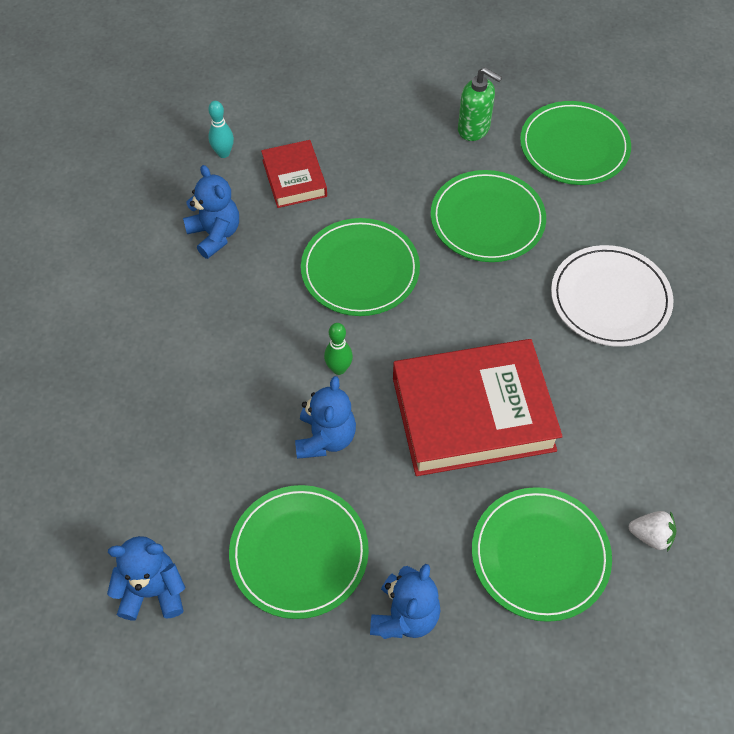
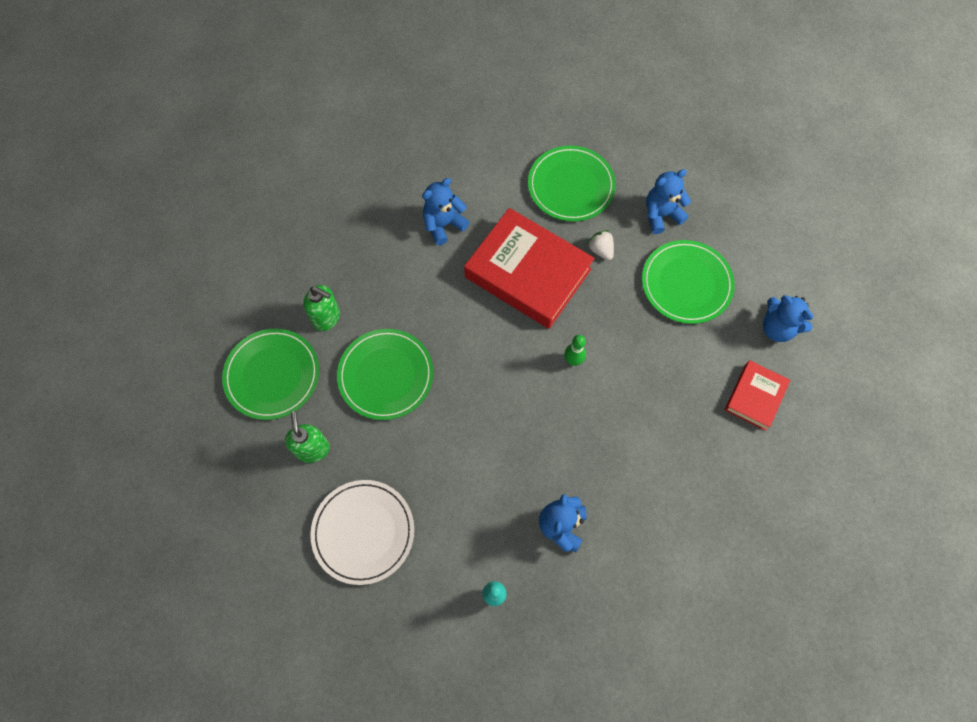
camera: 135 degrees left, 10 degrees up
(294, 178) = (468, 523): red book -> red book (754, 397)
(325, 438) = (618, 328): blue teddy bear -> blue teddy bear (443, 224)
(360, 270) = (497, 412): green plate -> none
(594, 219) = (327, 317): none -> green soap dispenser
(610, 299) = (382, 266): white plate -> white plate (363, 532)
(650, 536) = (511, 151): white strawberry -> white strawberry (600, 250)

